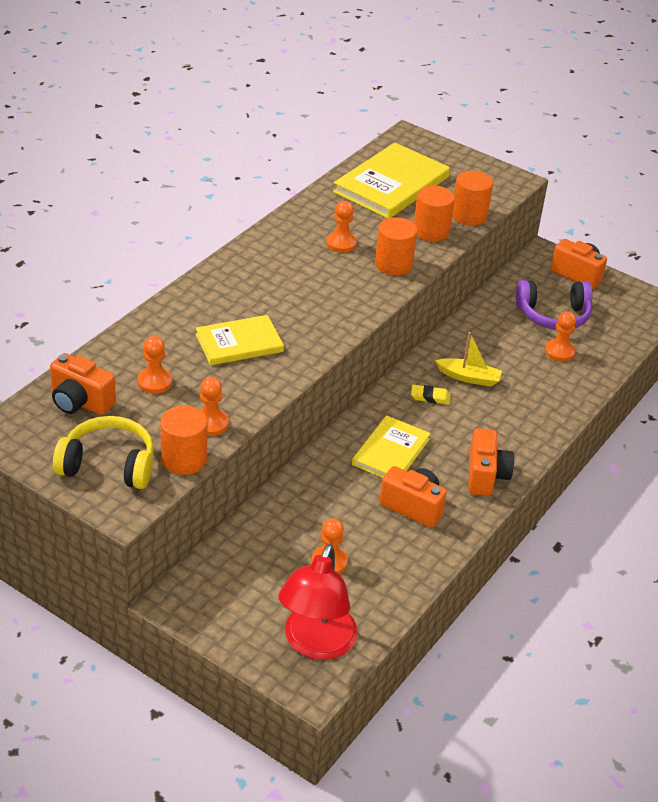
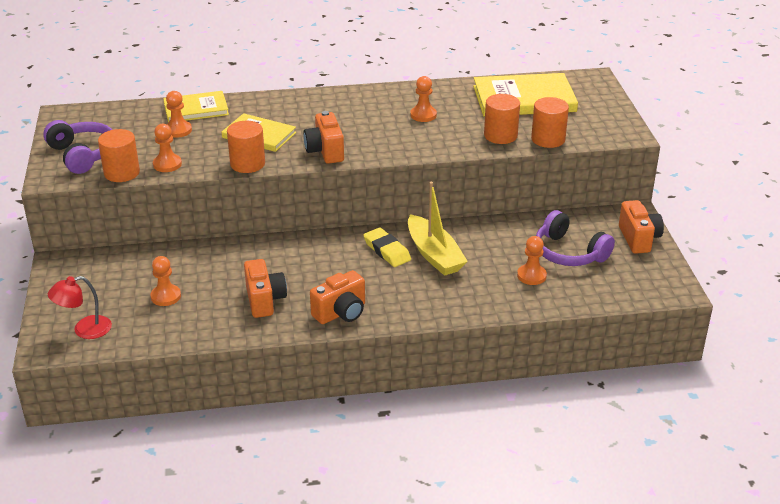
camera: 50 degrees right, 5 degrees down
(80, 402) = (125, 120): orange camera -> orange camera (325, 151)
(108, 465) = (83, 155): yellow headphones -> purple headphones
(316, 644) = (84, 330): red lamp -> red lamp, size x0.61
(391, 452) = (306, 265): yellow book -> yellow book (196, 109)
(393, 264) = (436, 141): orange cylinder -> orange cylinder (247, 164)
(430, 397) = (387, 251): yellow eraser -> yellow eraser, size x1.52
(469, 377) = (434, 255): yellow boat -> yellow boat, size x1.57

